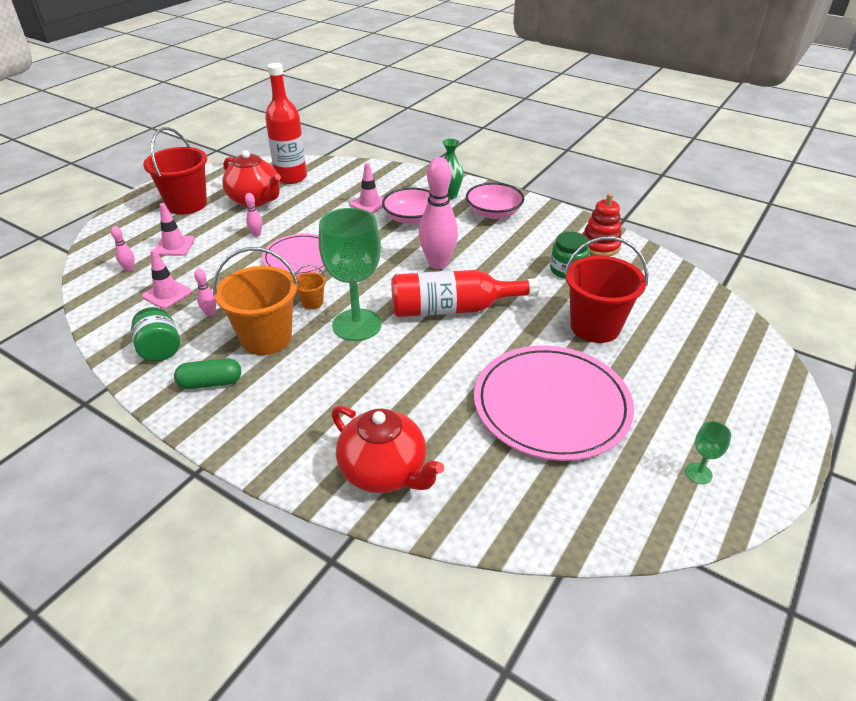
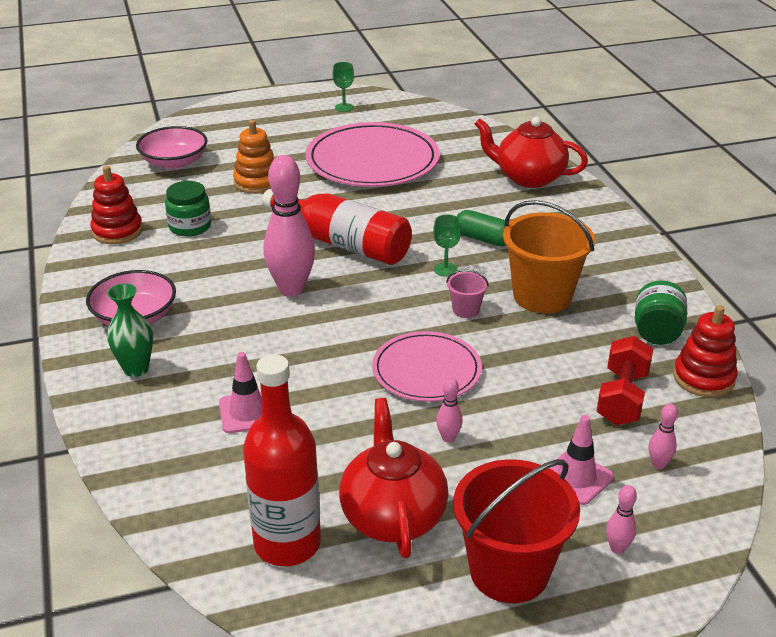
camera: 140 degrees left, 5 degrees down
(113, 330) = (703, 378): none -> red stacking toy
(167, 294) = (622, 398): pink traffic cone -> red dumbbell
(210, 313) = (583, 348): pink bowling pin -> pink bowling pin (617, 548)
(210, 383) = (620, 281): green capsule -> green capsule (483, 239)
(312, 302) = (466, 310): orange bucket -> pink bucket
(357, 325) = (445, 269): green goblet -> green goblet, size x0.42
(384, 471) = (528, 178): red teapot -> red teapot turned 60 degrees counterclockwise
(411, 218) = (232, 359): pink bowl -> pink bowl (174, 162)
(595, 327) = (257, 182): red bucket -> orange stacking toy

